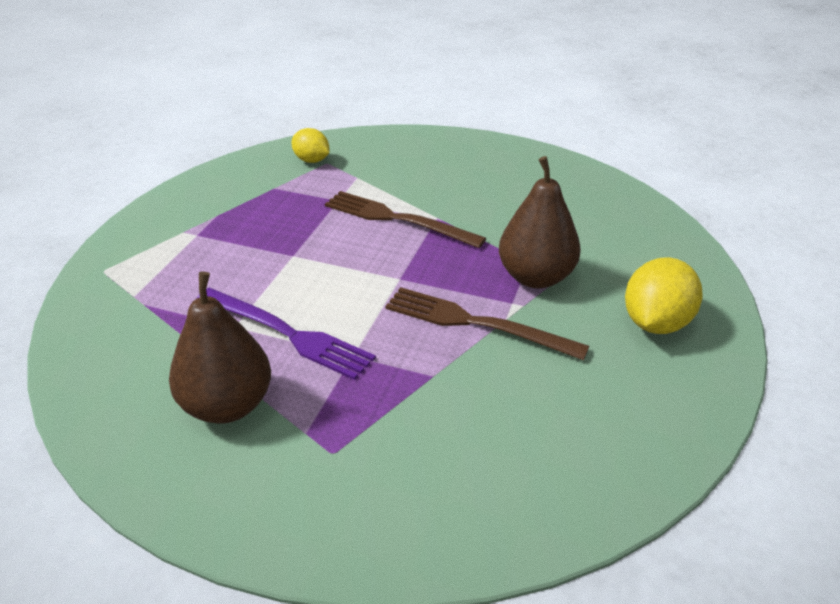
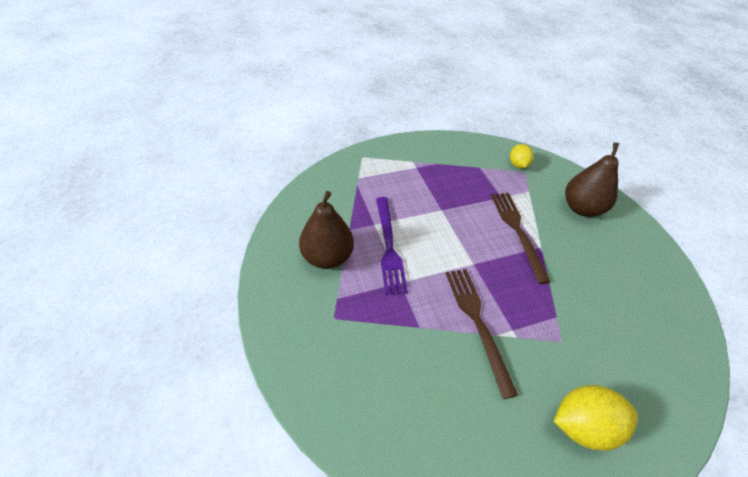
camera: 50 degrees right, 10 degrees up
(535, 277) = (548, 329): brown pear -> brown pear (581, 208)

